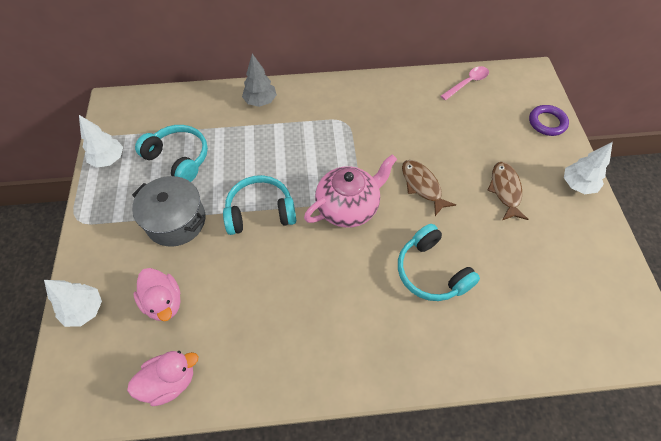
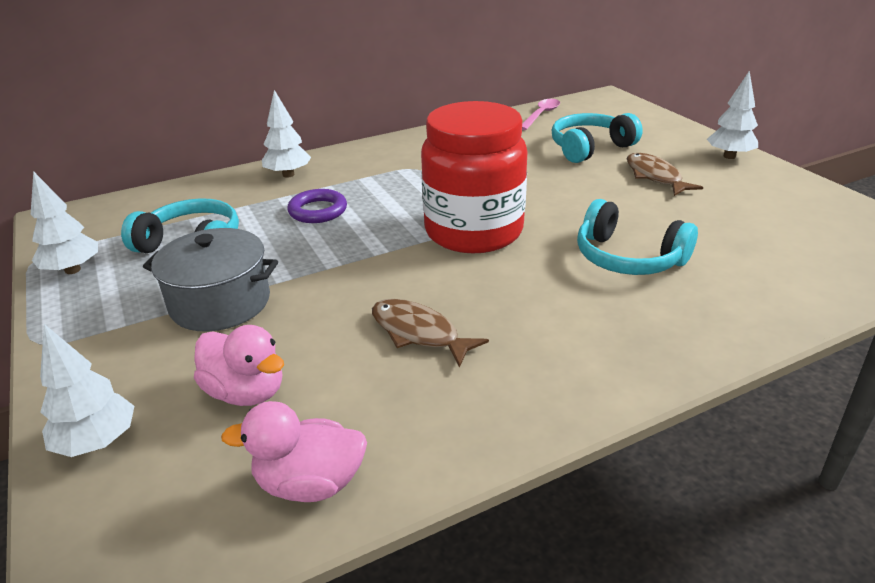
camera: 20 degrees left, 25 degrees down
(170, 381) = (310, 483): pink duck -> pink duck turned 135 degrees counterclockwise
(260, 101) = (288, 175): grey tree -> white tree
(260, 212) = (350, 264): turquoise headphones -> turquoise headphones (590, 148)
(348, 207) = (473, 231): pink teapot -> red jar
(422, 186) = (554, 194): brown fish -> brown fish (419, 333)
(547, 122) = (653, 123): purple ring -> purple ring (318, 211)

